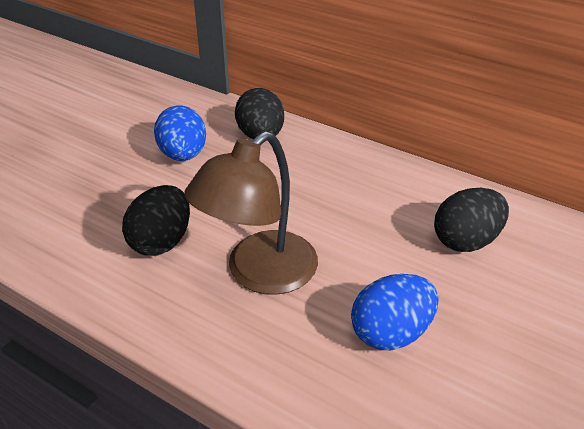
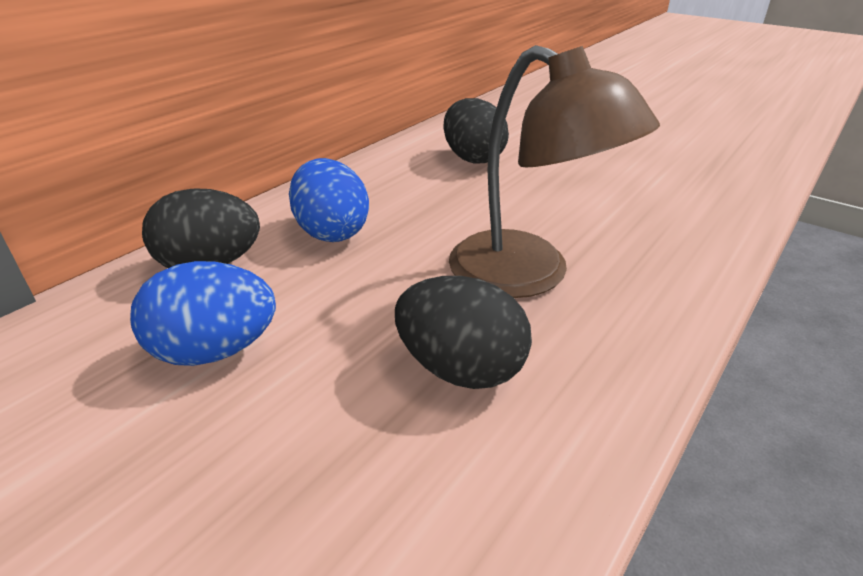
camera: 85 degrees left, 5 degrees down
(391, 333) = (602, 204): blue egg -> blue egg (331, 232)

